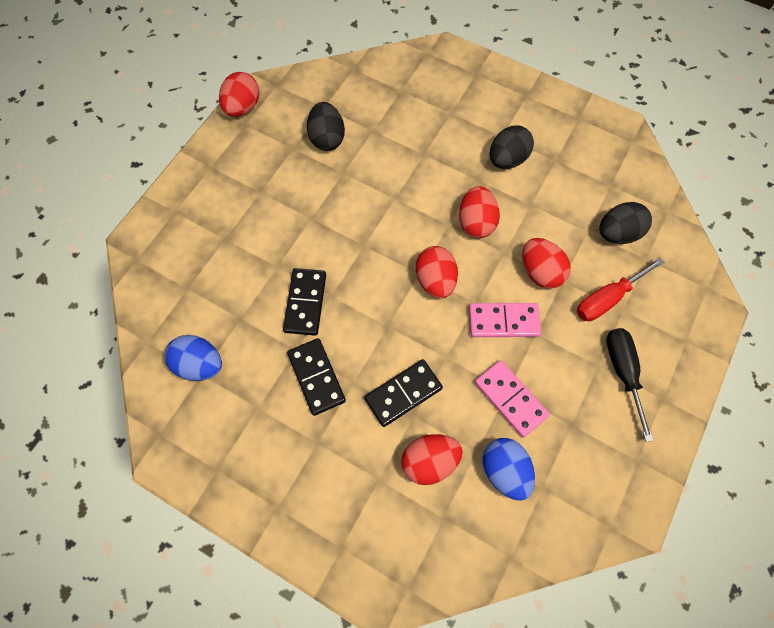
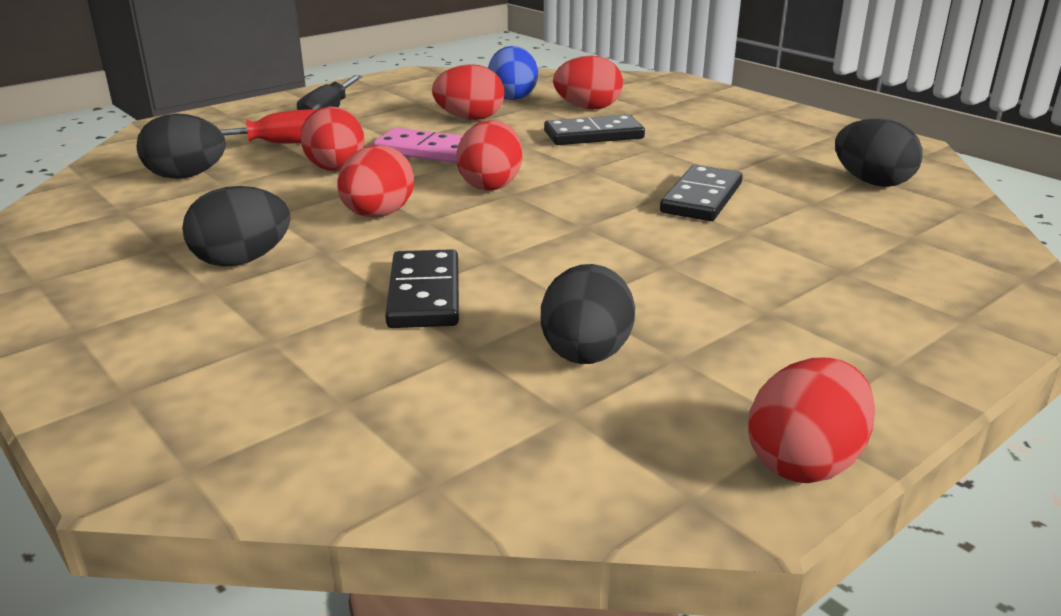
camera: 160 degrees left, 40 degrees down
(200, 364) = (872, 182): blue egg -> black egg
(316, 377) = (702, 155): black domino -> black domino (425, 294)
(510, 399) = (470, 118): pink domino -> red egg

